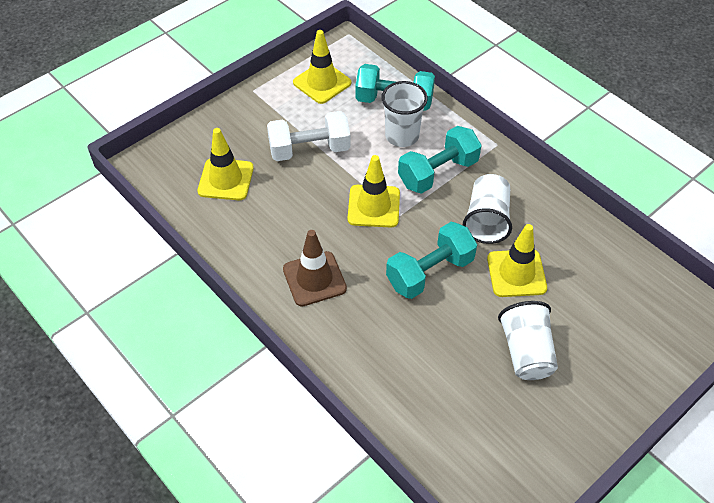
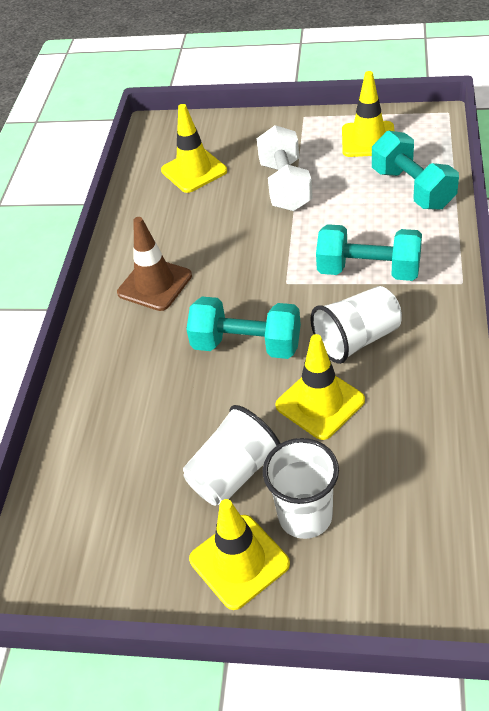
camera: 55 degrees right, 5 degrees down
(309, 149) = (285, 186): white dumbbell -> white dumbbell turned 45 degrees clockwise
(373, 206) = (275, 261): yellow traffic cone -> yellow traffic cone (239, 561)
(402, 136) = (378, 221): white cup -> white cup (305, 516)

